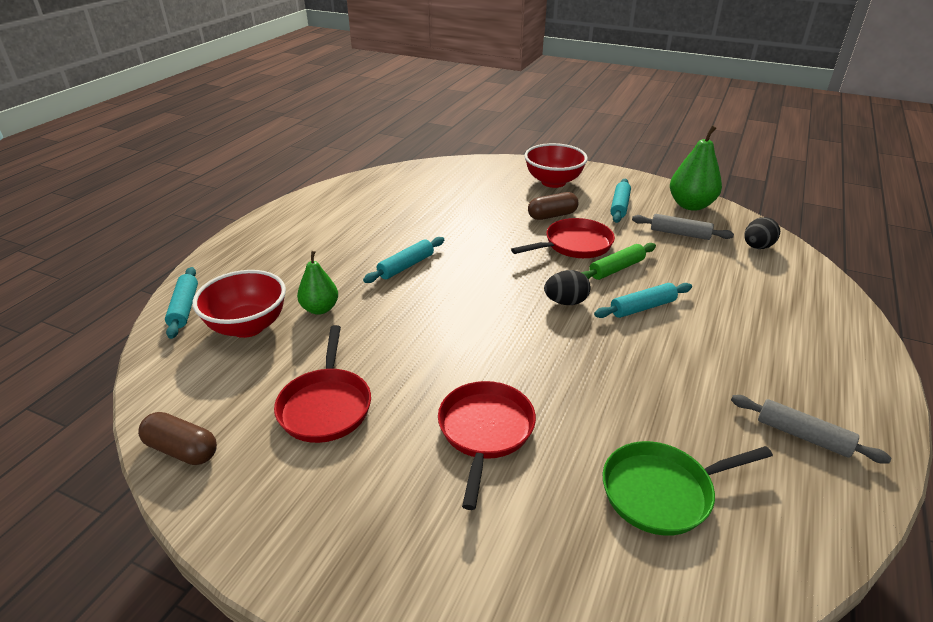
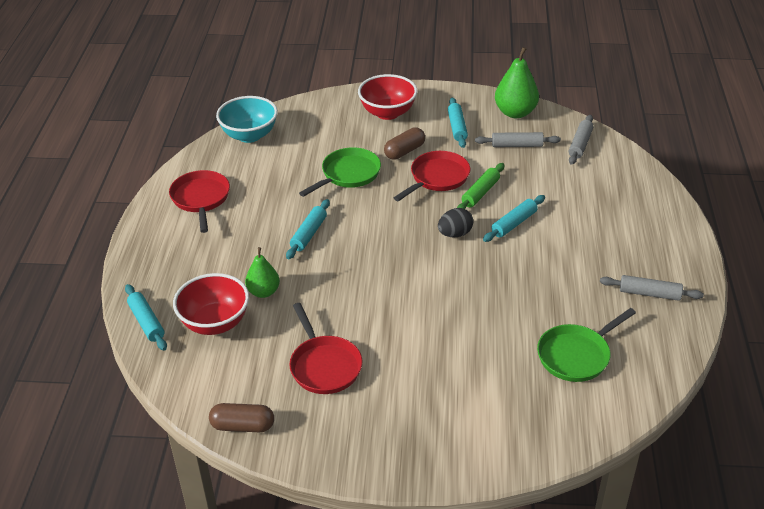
camera: 20 degrees left, 5 degrees up
(409, 175) = (249, 135): none -> turquoise bowl
(481, 223) = (348, 174): none -> green pan
(485, 432) = (447, 351): red pan -> red pan (201, 199)
(757, 247) = (580, 144): black egg -> grey rolling pin

